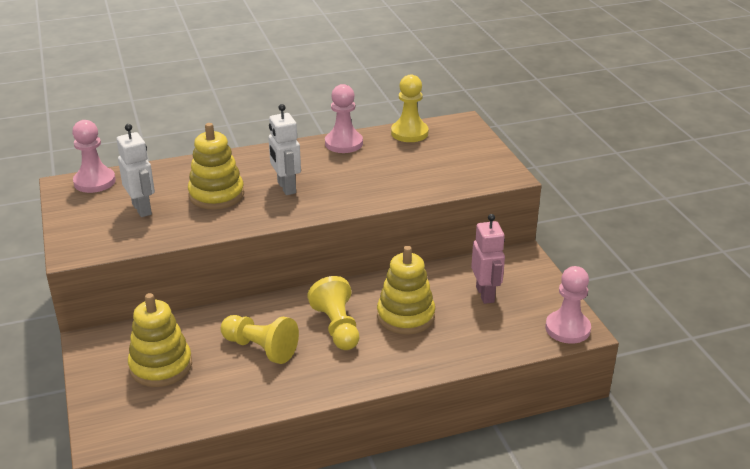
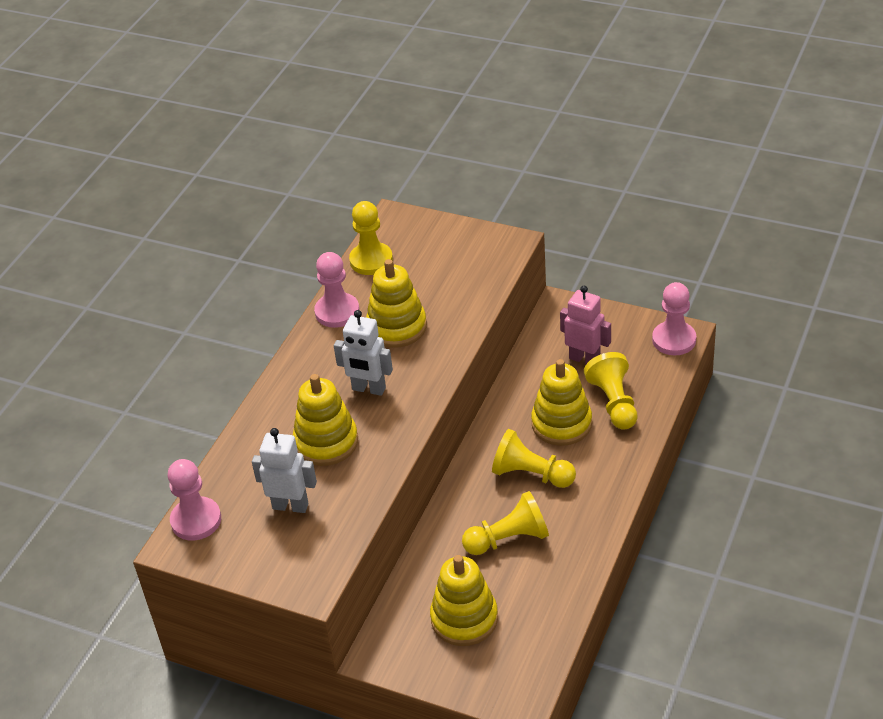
camera: 45 degrees left, 10 degrees up
(359, 171) = (397, 327): none -> yellow stacking toy
(459, 331) = (614, 403): none -> yellow pawn

